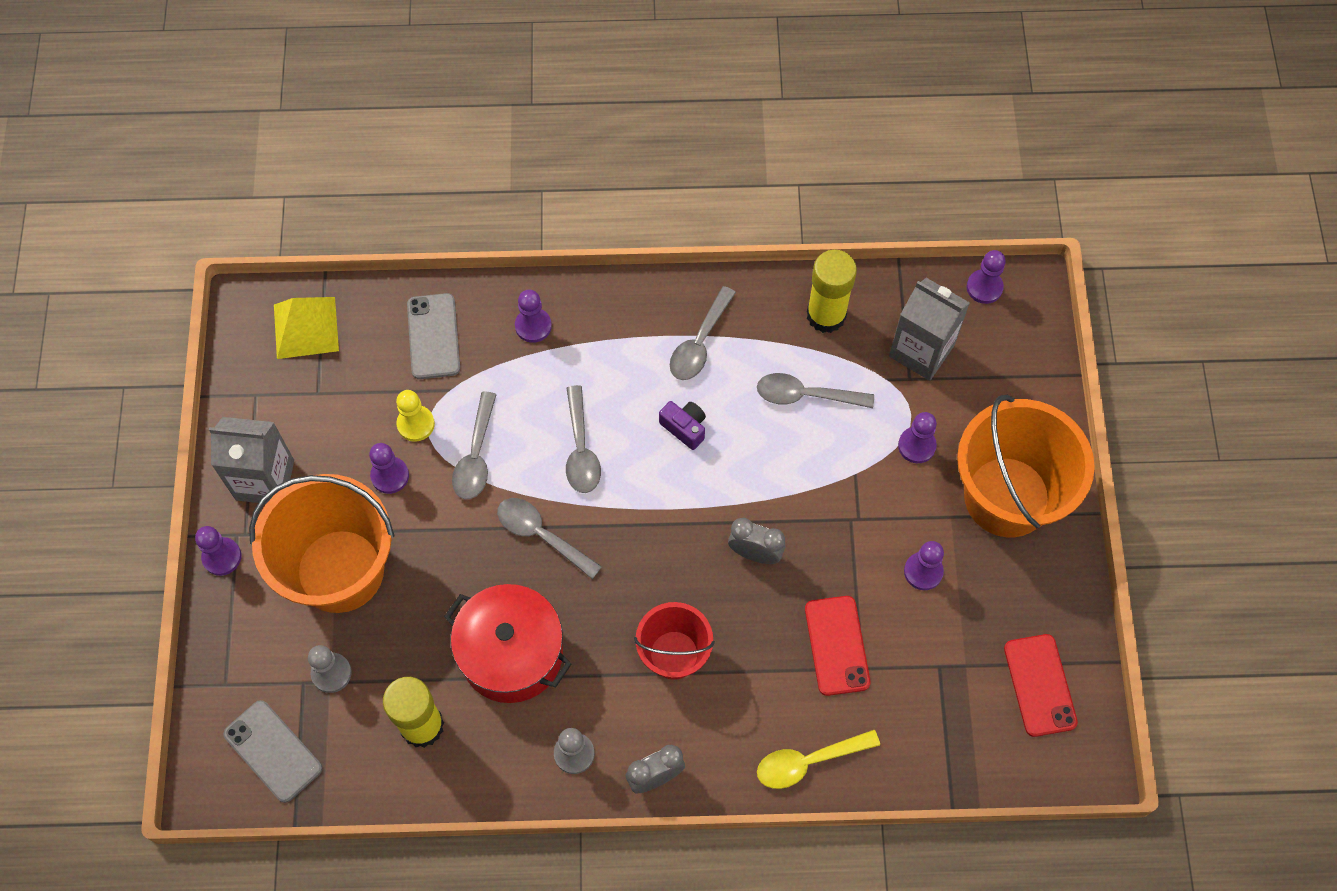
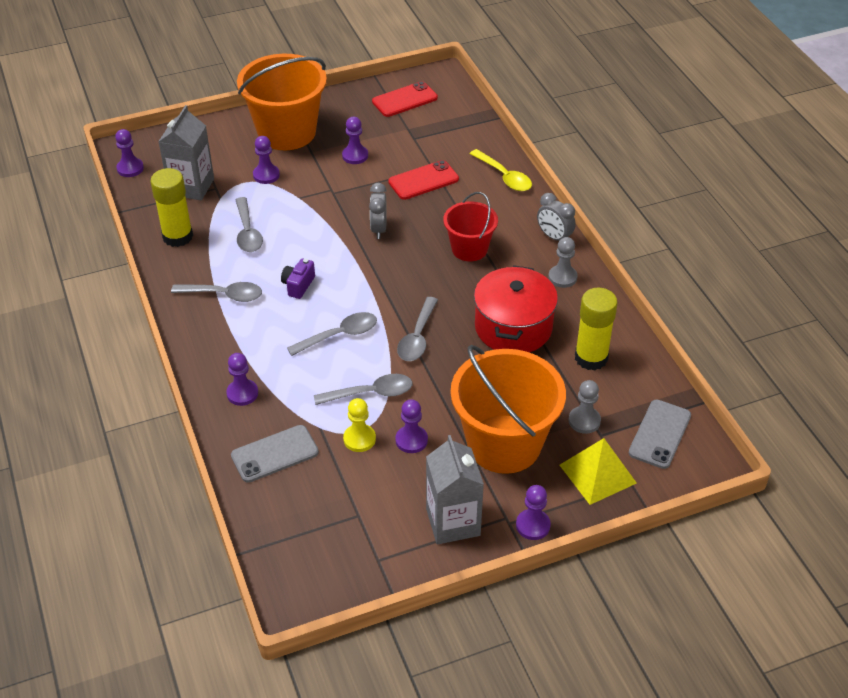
camera: 110 degrees left, 20 degrees down
(306, 327) = (298, 547): yellow pyramid -> yellow pyramid (597, 474)

